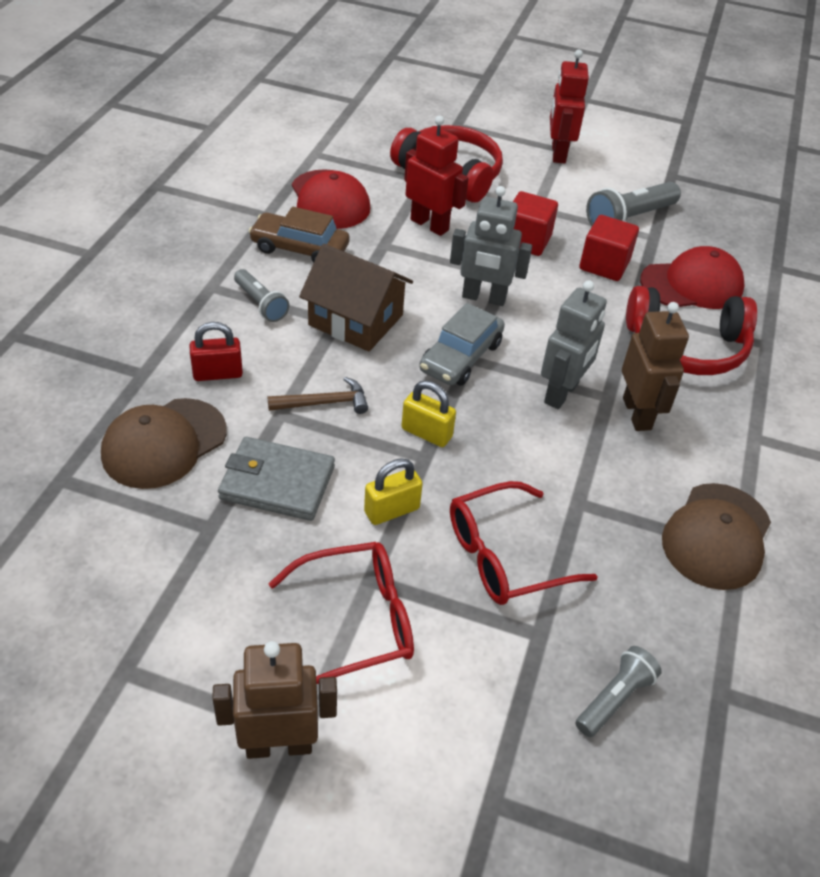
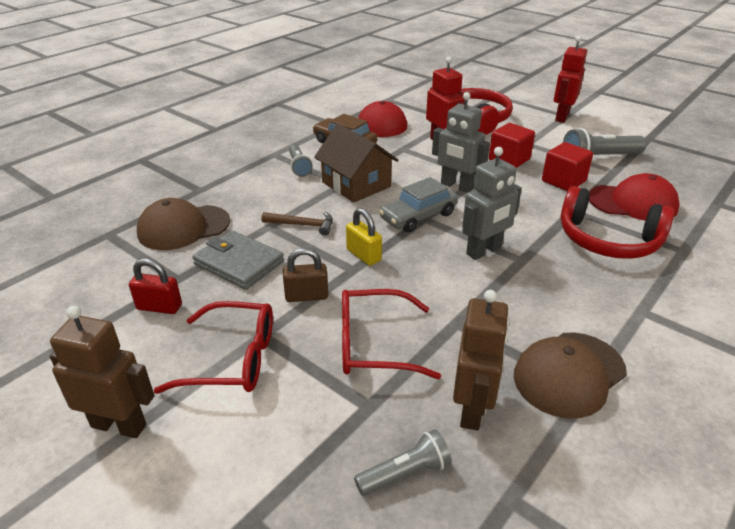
camera: 25 degrees right, 10 degrees down
(218, 373) = (245, 197): red padlock -> red padlock (159, 307)
(391, 510) = (306, 296): yellow padlock -> brown padlock
(637, 414) = (541, 275): brown robot -> brown robot (472, 409)

